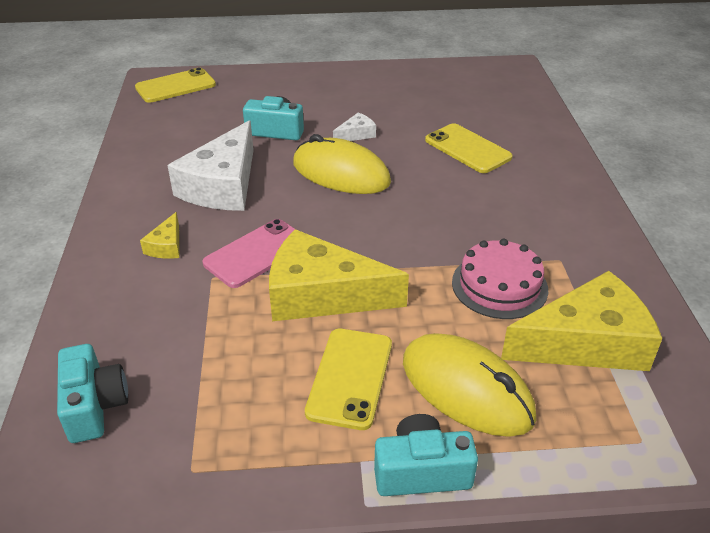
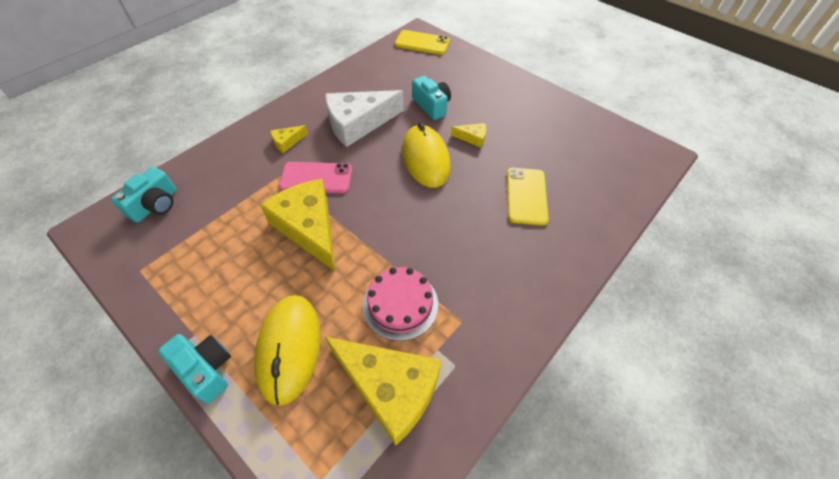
camera: 45 degrees right, 15 degrees up
(350, 377) = (253, 287): yellow phone -> none
(356, 134) = (472, 138): white cheese -> yellow cheese

